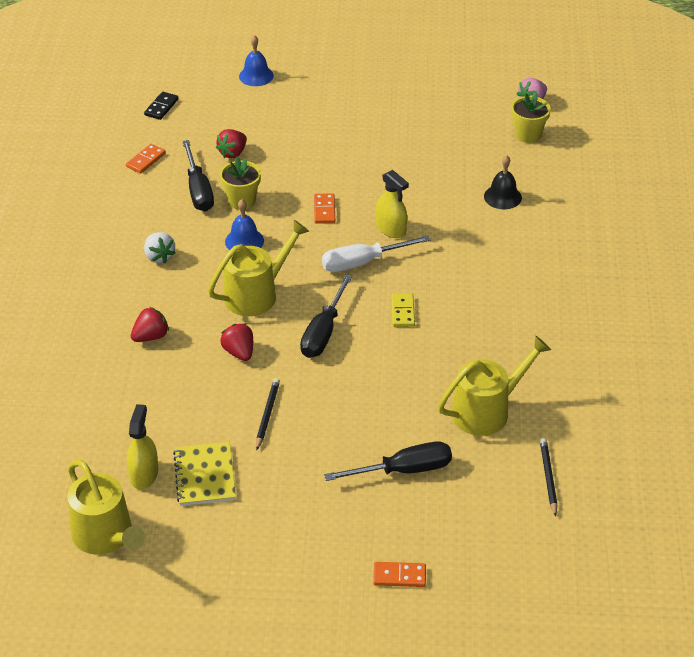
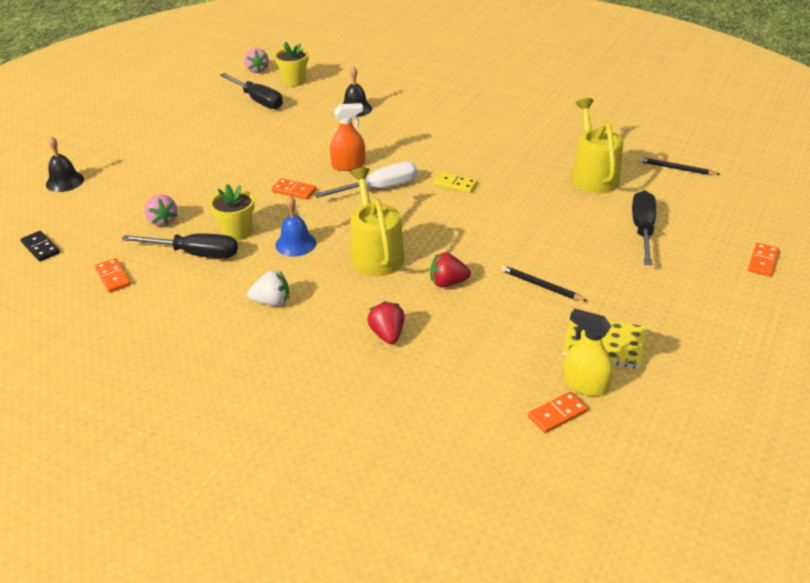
camera: 65 degrees left, 5 degrees down
(100, 464) = (557, 414): none -> orange domino
(106, 536) = (663, 433): yellow watering can -> none
(233, 153) = (162, 221): red strawberry -> pink strawberry
(256, 76) = (65, 181): blue bell -> black bell
(323, 332) = (453, 229): black screwdriver -> black screwdriver (258, 100)
(362, 262) = (379, 188): white screwdriver -> white screwdriver turned 120 degrees counterclockwise
(391, 229) = (348, 165): yellow spray bottle -> orange spray bottle

